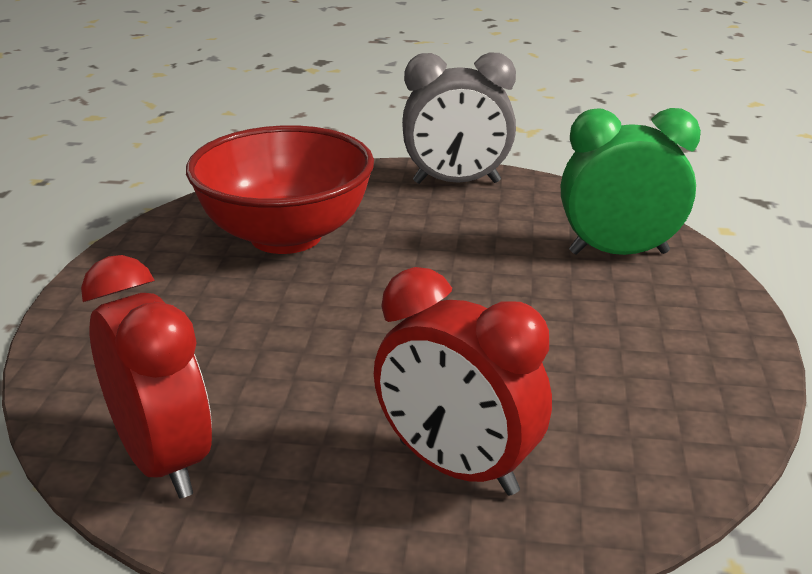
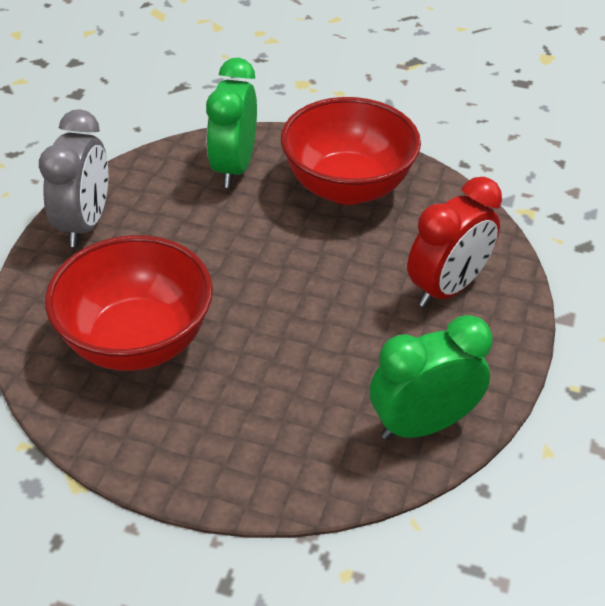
camera: 80 degrees left, 15 degrees up
(162, 460) = (422, 424): red clock -> green clock
(644, 346) = (347, 187): none -> red bowl

